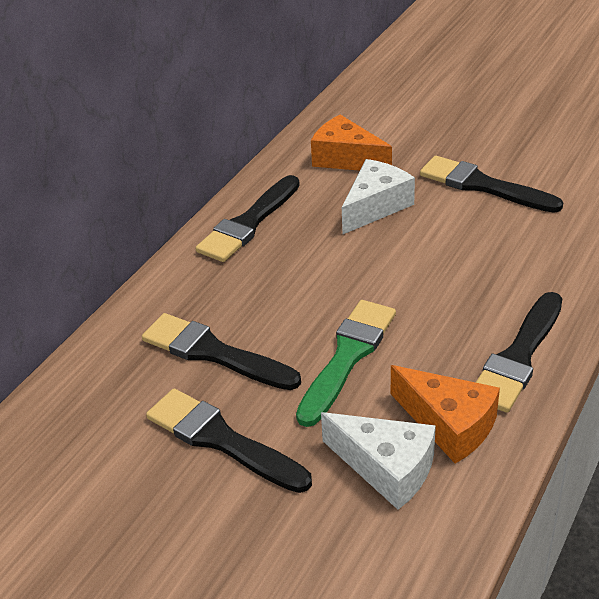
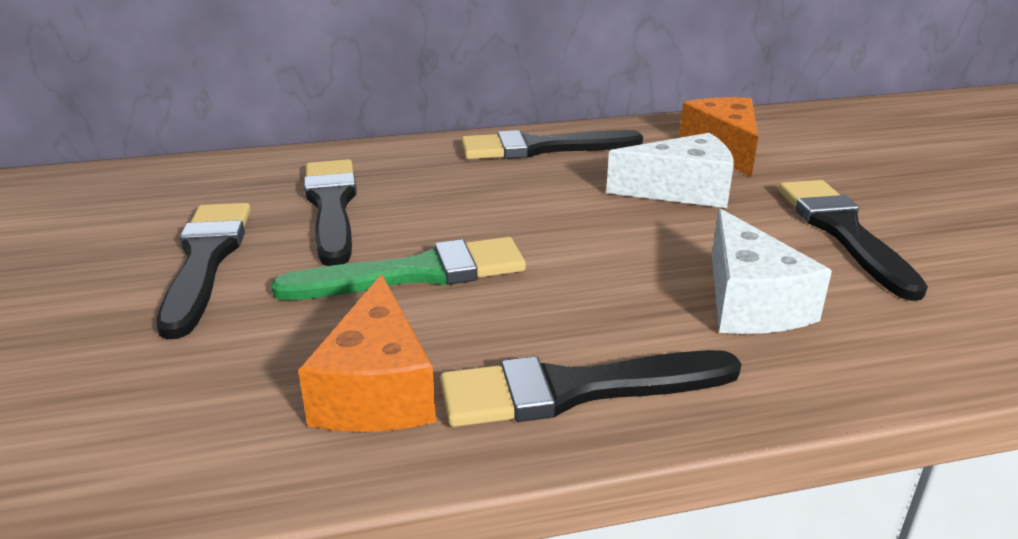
camera: 45 degrees right, 10 degrees down
(386, 468) = (250, 376): white cheese -> white cheese (750, 302)

